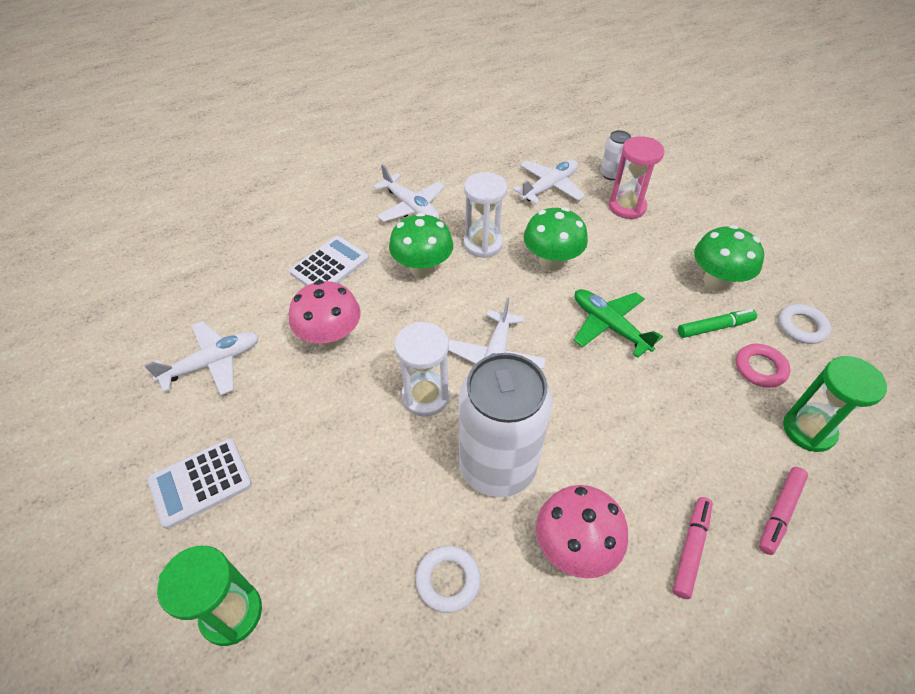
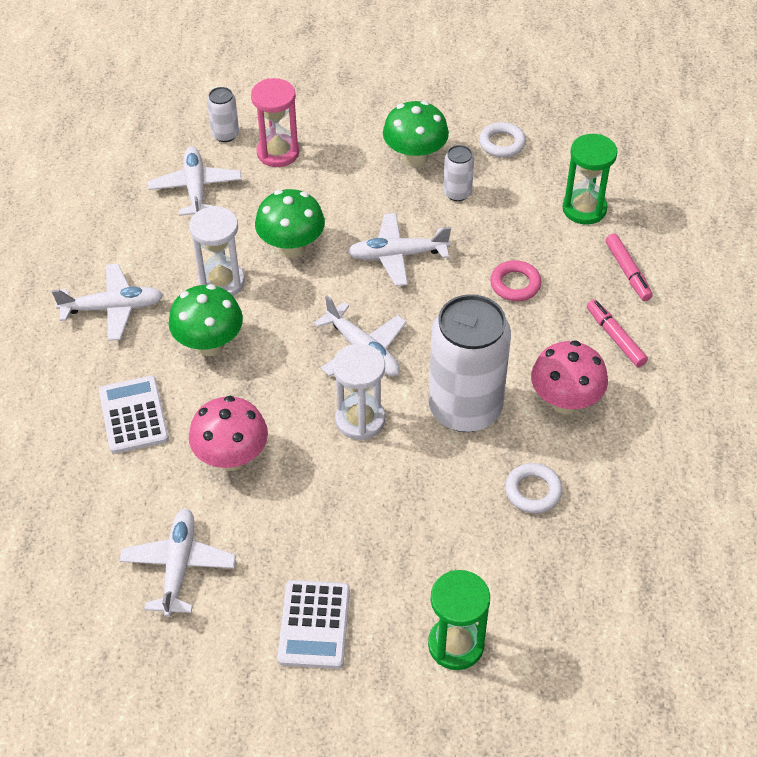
camera: 55 degrees left, 0 degrees up
(609, 326) = (397, 255): green plane -> white plane
(714, 327) = (457, 193): green marker -> white can
(760, 368) = (515, 195): pink ring -> pink ring (515, 284)

